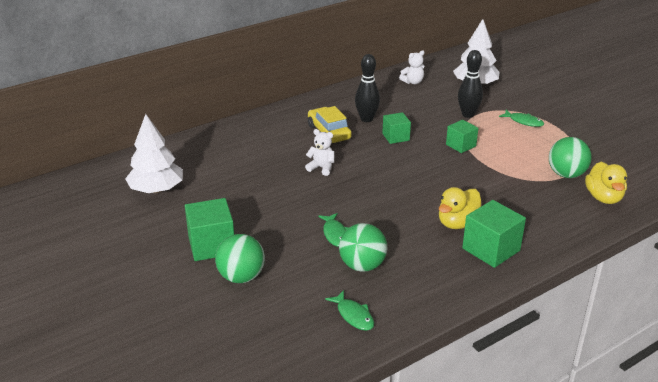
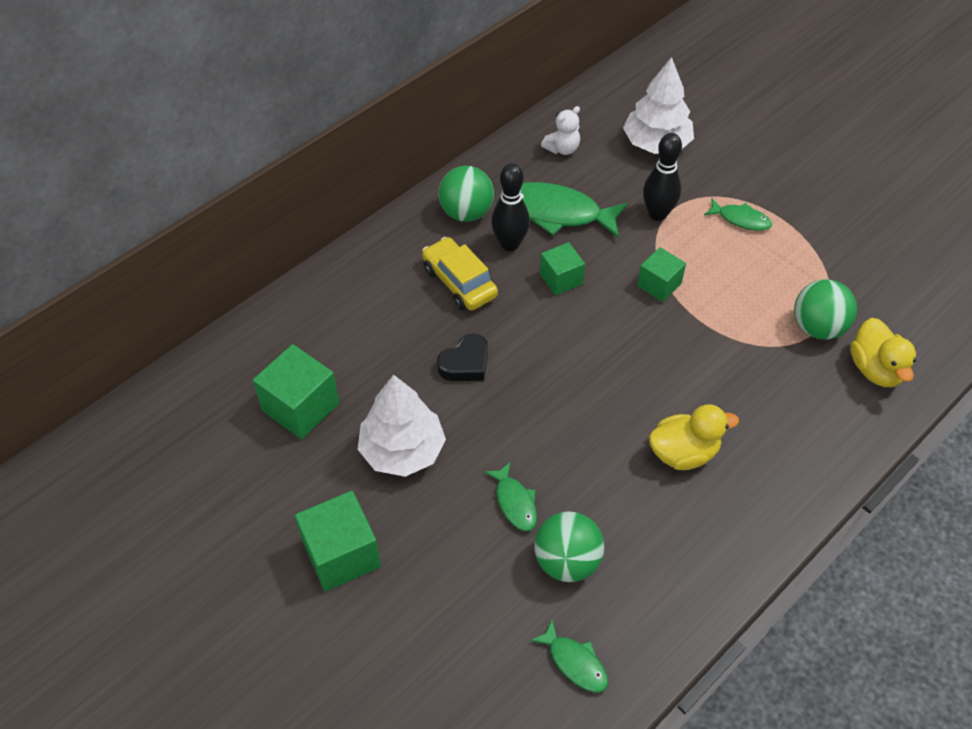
camera: 10 degrees left, 20 degrees up
(156, 190) = (228, 448): white tree -> white tree (402, 450)
(241, 277) = (400, 613): green ball -> green ball (466, 213)
(321, 168) = (465, 363): white teddy bear -> black heart
(401, 108) = (557, 213): none -> green fish
(458, 223) = (683, 453): yellow duck -> yellow duck turned 135 degrees counterclockwise
(491, 249) = (738, 500): green cube -> green cube (300, 407)

